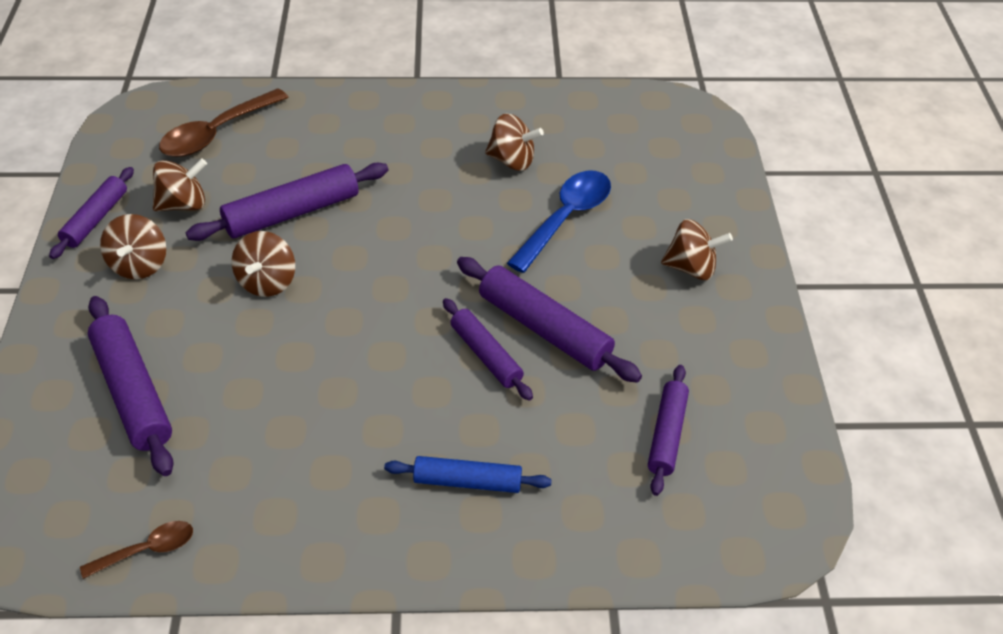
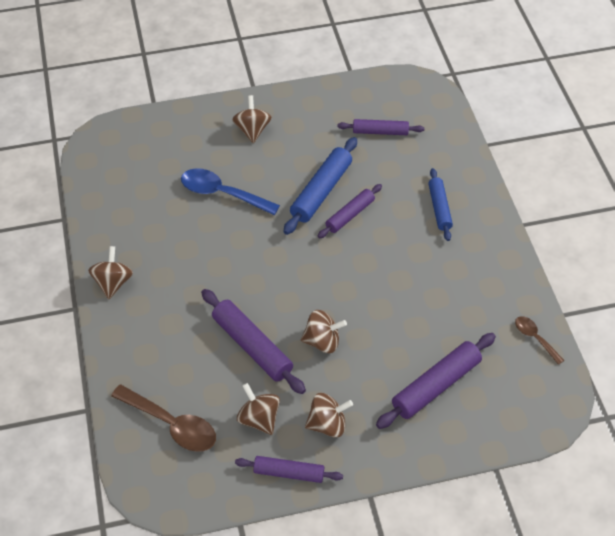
camera: 100 degrees left, 5 degrees up
(512, 160) = (169, 230): brown spinning top -> brown spinning top (113, 283)
(544, 328) = (321, 191): purple rolling pin -> blue rolling pin

